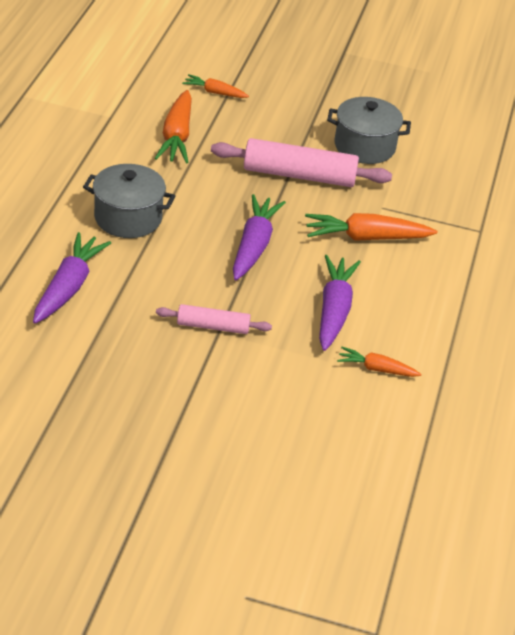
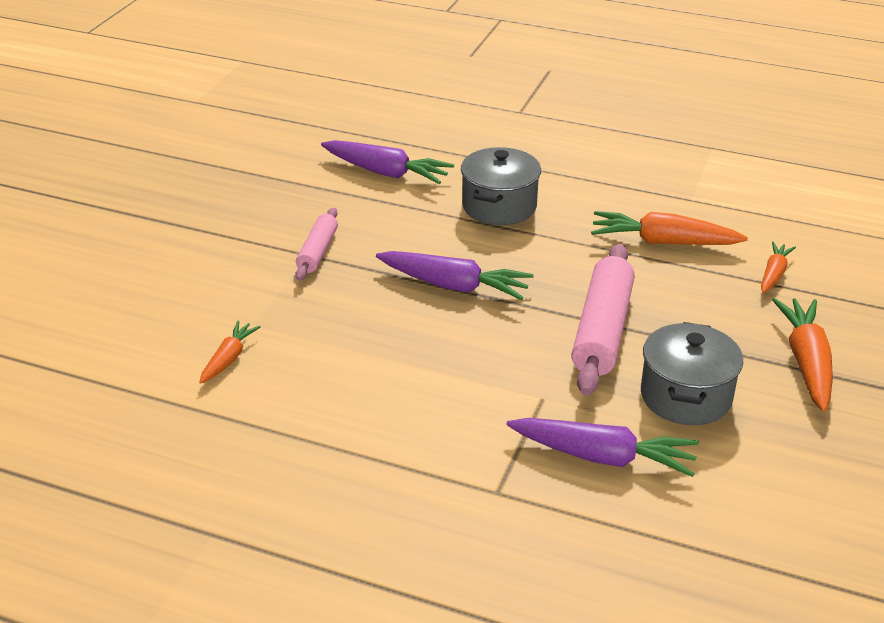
camera: 100 degrees right, 5 degrees down
(334, 310) = (334, 336): purple carrot -> purple carrot (603, 457)
(366, 237) = (474, 376): orange carrot -> orange carrot (806, 362)

